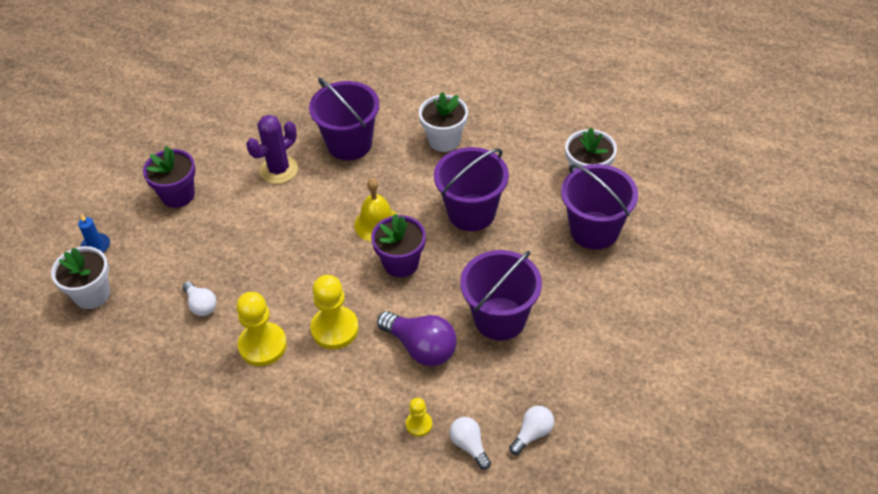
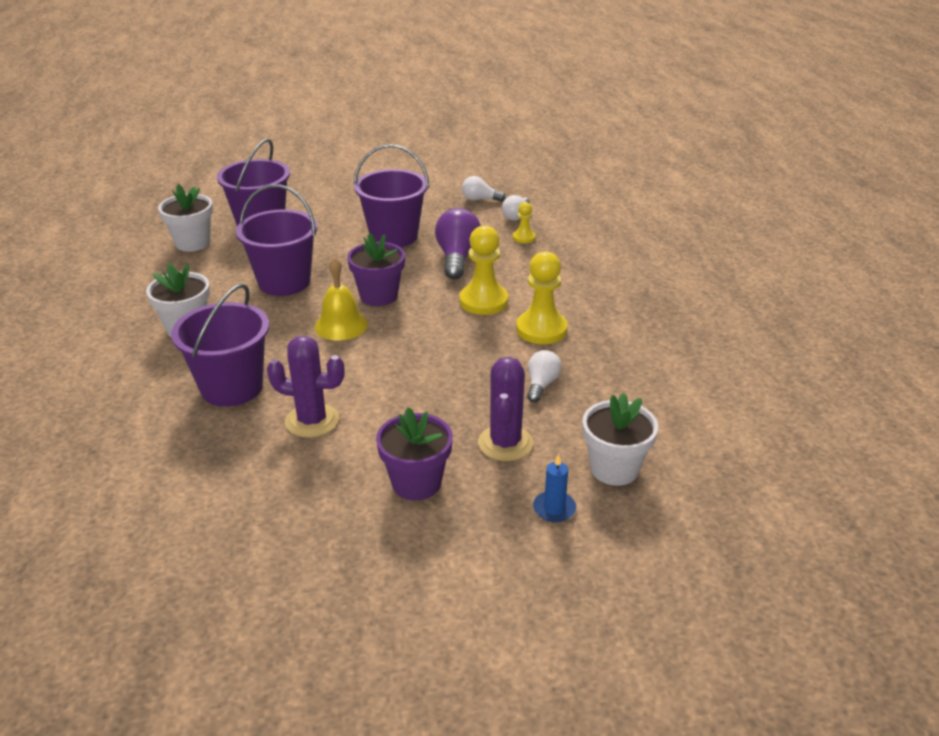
camera: 125 degrees left, 15 degrees down
(167, 252) = (505, 443): none -> purple cactus

